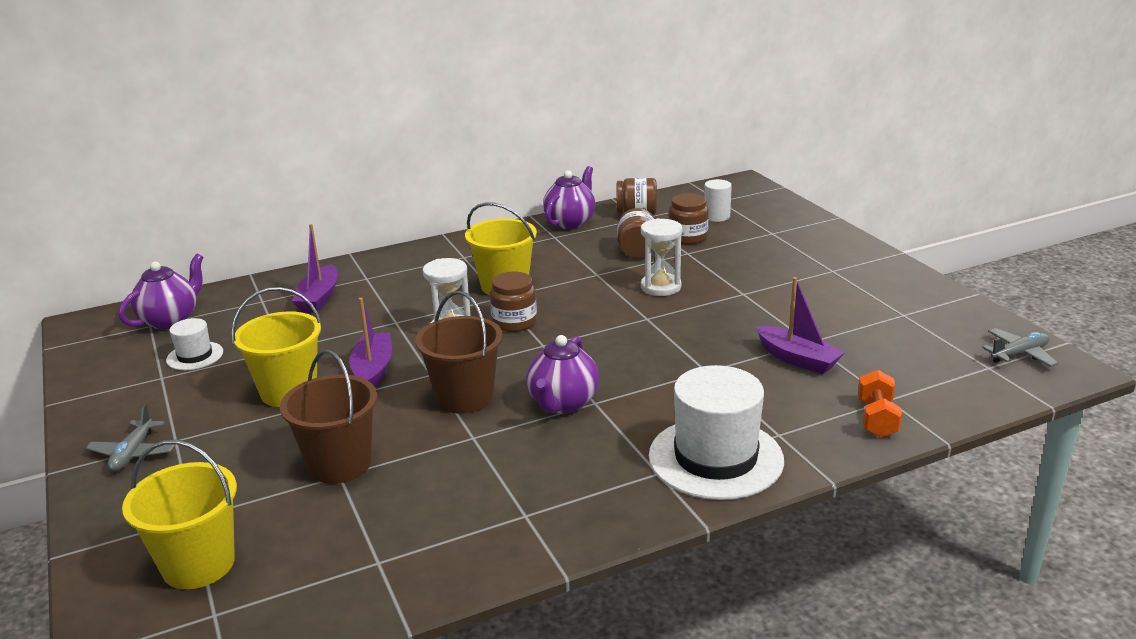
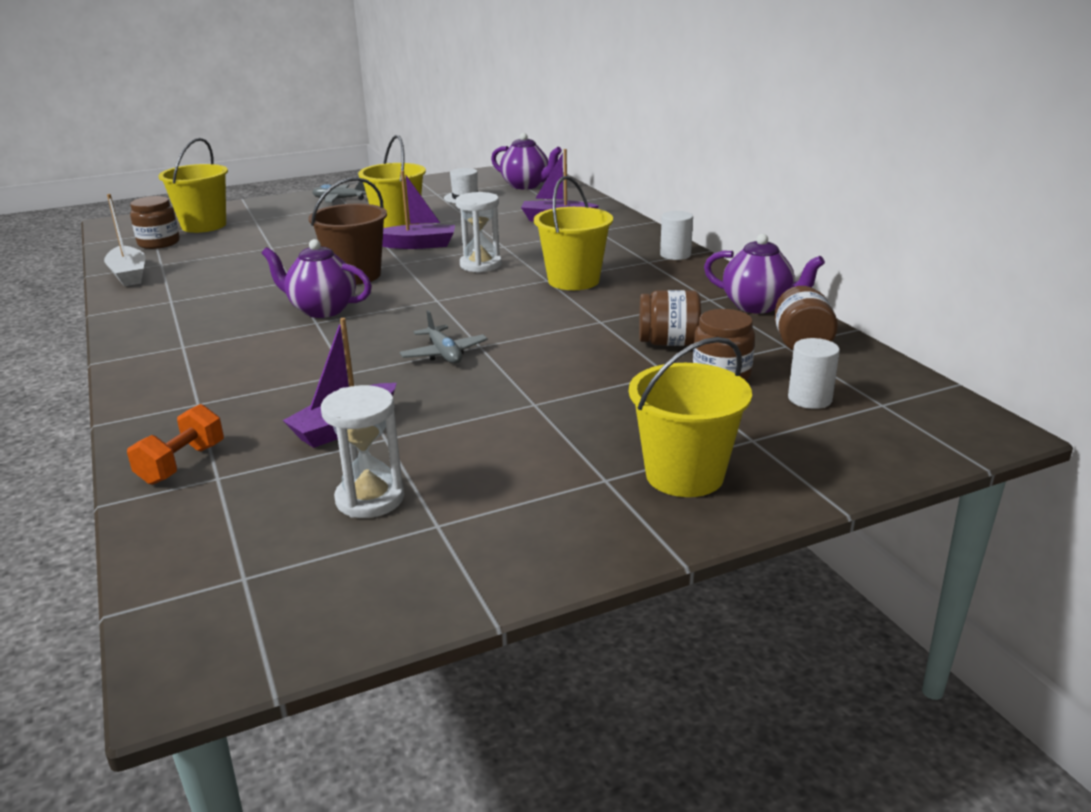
camera: 90 degrees right, 0 degrees up
(339, 464) = (285, 246): brown bucket -> none
(417, 582) = (129, 275): none -> white boat
(450, 246) = (675, 255): none -> white cylinder
(514, 322) = (489, 287): brown jar -> brown jar (159, 243)
(660, 287) = (561, 354): white hourglass -> white hourglass (370, 499)
(715, 458) = (183, 371): white hat -> none
(818, 250) = (684, 475): none -> yellow bucket
(877, 419) = (182, 464): orange dumbbell -> orange dumbbell turned 75 degrees counterclockwise
(1019, 354) = (263, 620): grey plane -> grey plane (444, 354)

